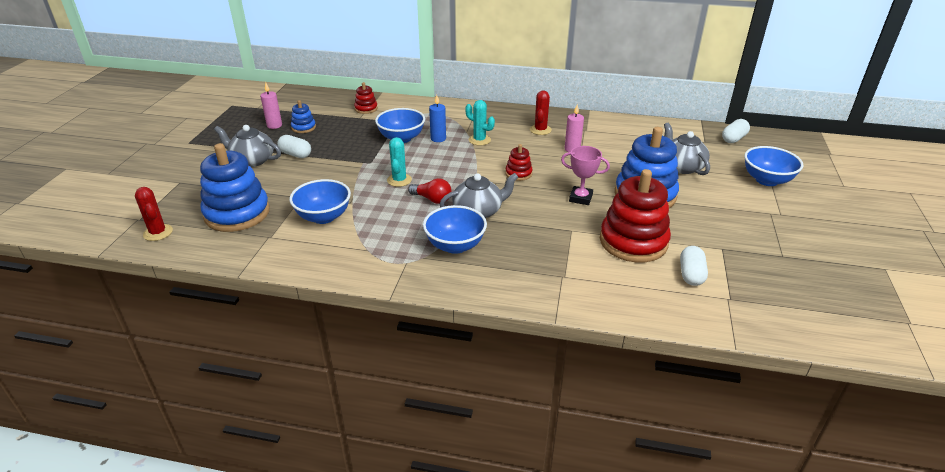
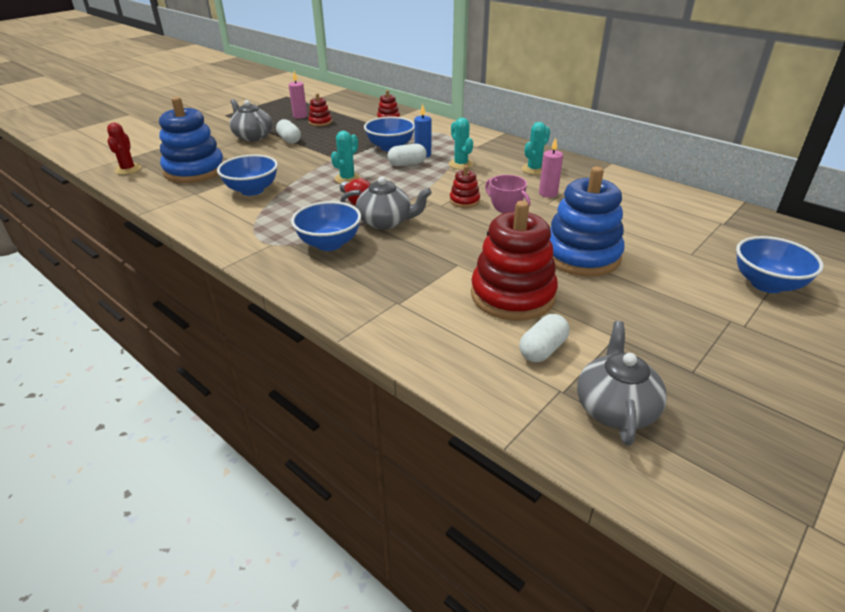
camera: 30 degrees right, 0 degrees up
(303, 127) = (320, 122): blue stacking toy -> red stacking toy
(540, 130) = (534, 169): red cactus -> turquoise cactus
(681, 166) = (661, 240): grey teapot -> grey teapot (615, 408)
(733, 139) = (769, 230): white capsule -> white capsule (407, 164)

